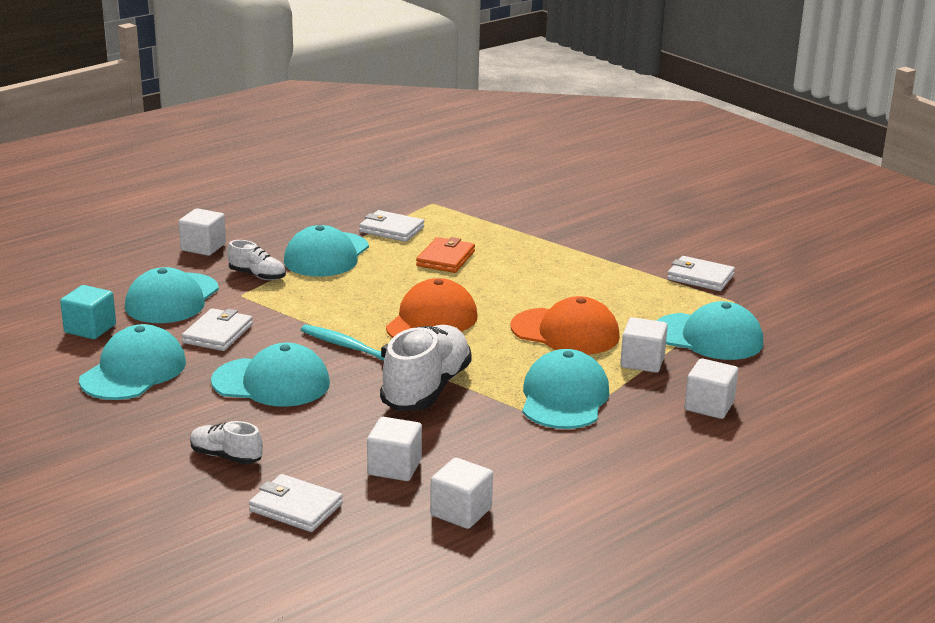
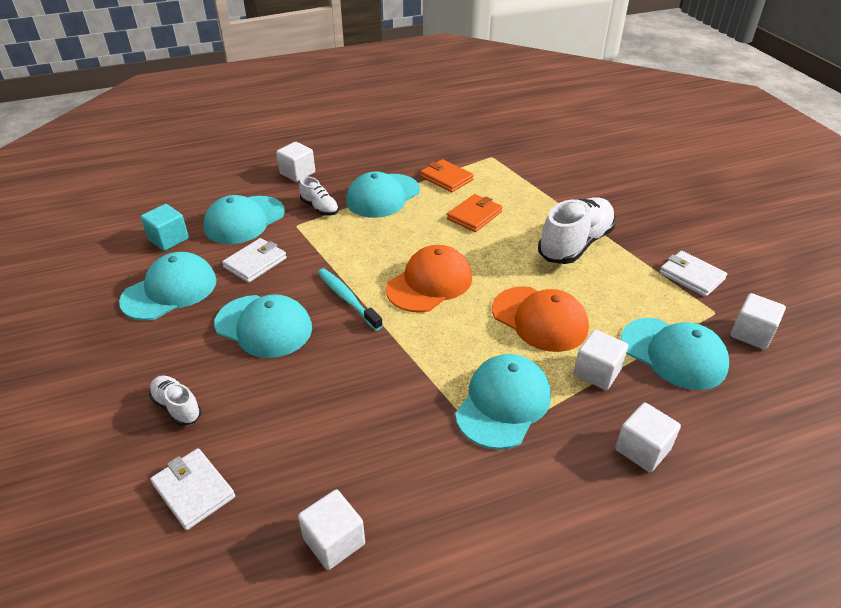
camera: 20 degrees right, 15 degrees up
(391, 229) = (446, 178): white wallet -> orange wallet
(394, 467) = (306, 459): white cube -> white cube (751, 334)
(426, 389) = (385, 363): white shoe -> white shoe (575, 244)

